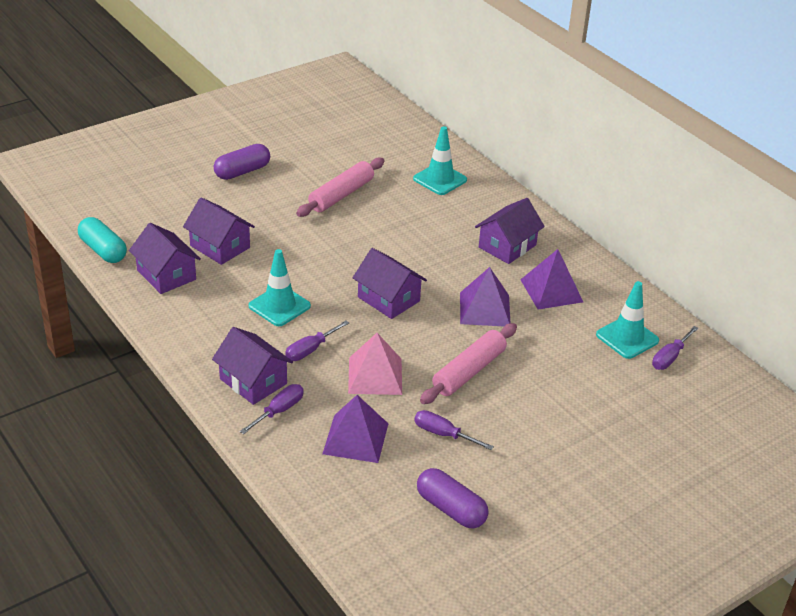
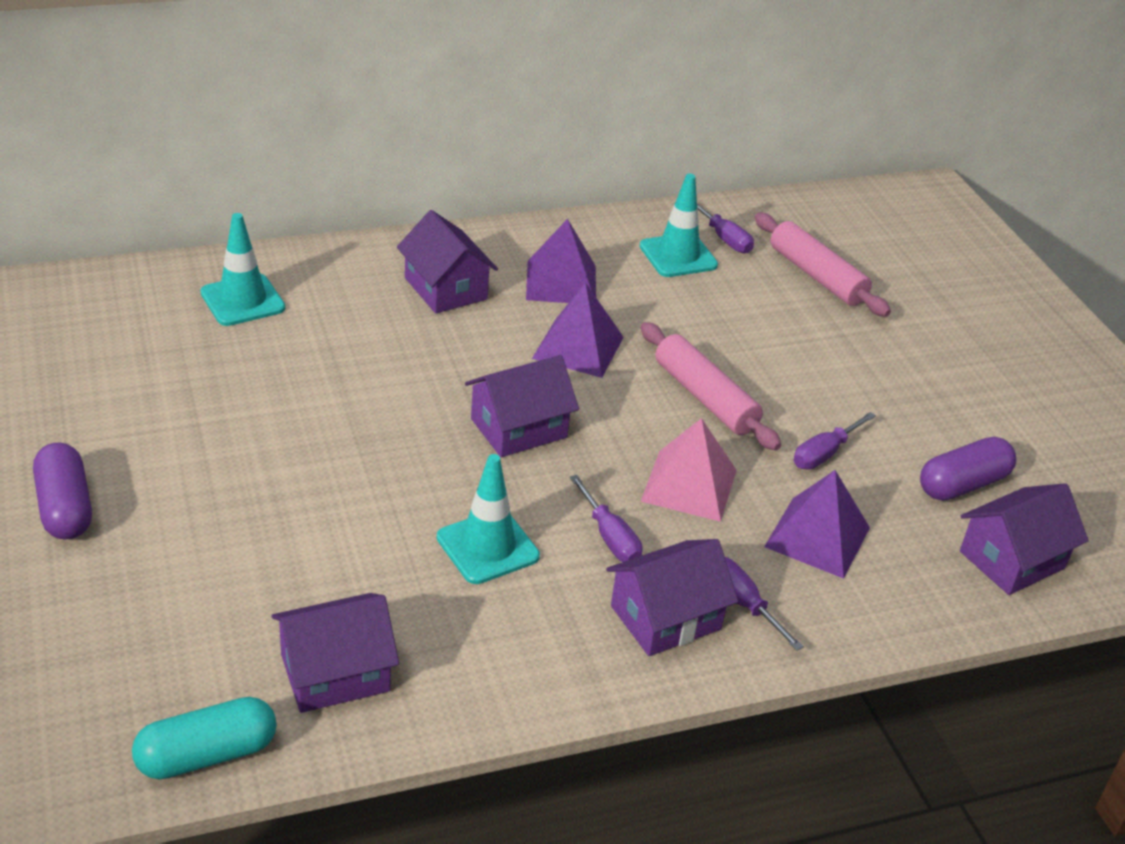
camera: 75 degrees left, 0 degrees up
(220, 246) = (286, 584): purple house -> purple house (1012, 559)
(341, 195) = (219, 408): pink rolling pin -> pink rolling pin (816, 276)

